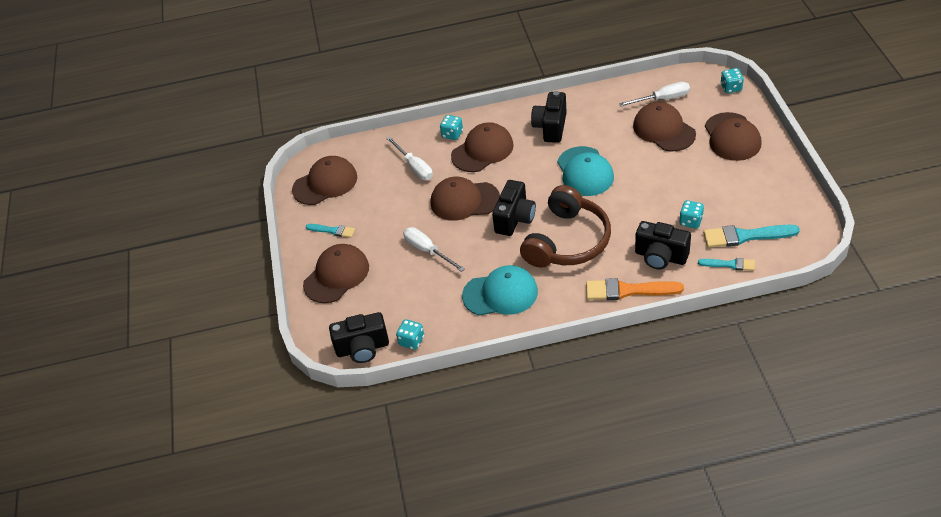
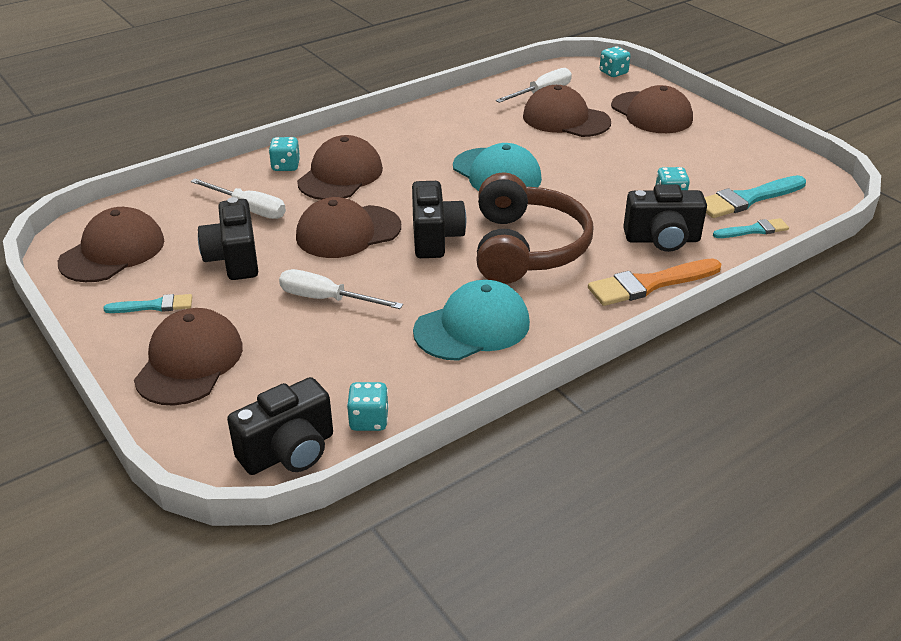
camera: 30 degrees left, 10 degrees down
(551, 127) = (420, 138): black camera -> black camera (234, 259)

